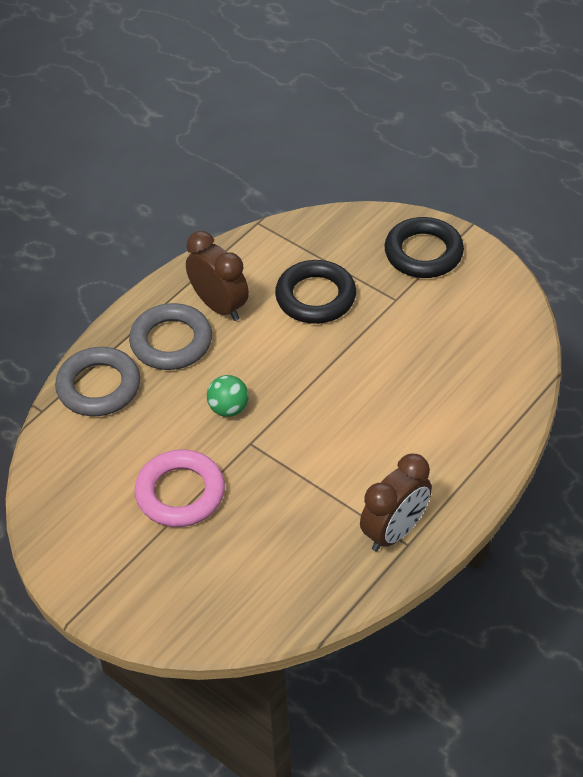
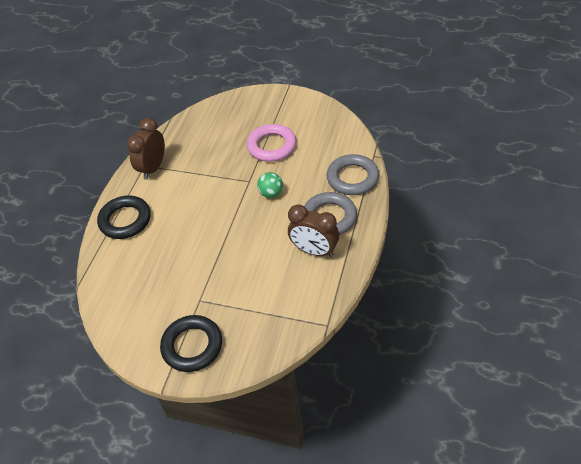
camera: 160 degrees right, 0 degrees up
(315, 297) = (254, 281): black ring -> black ring (125, 220)

